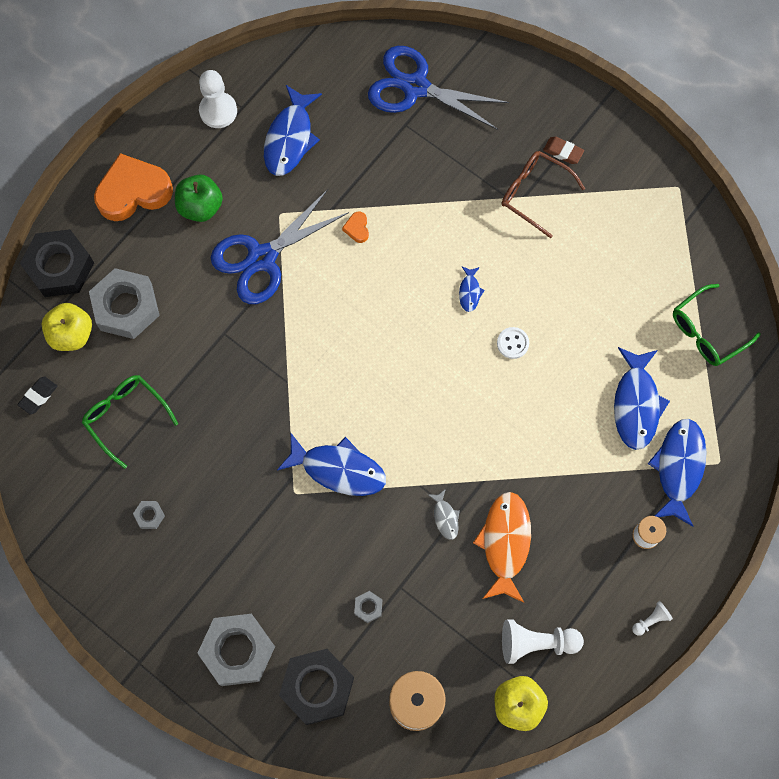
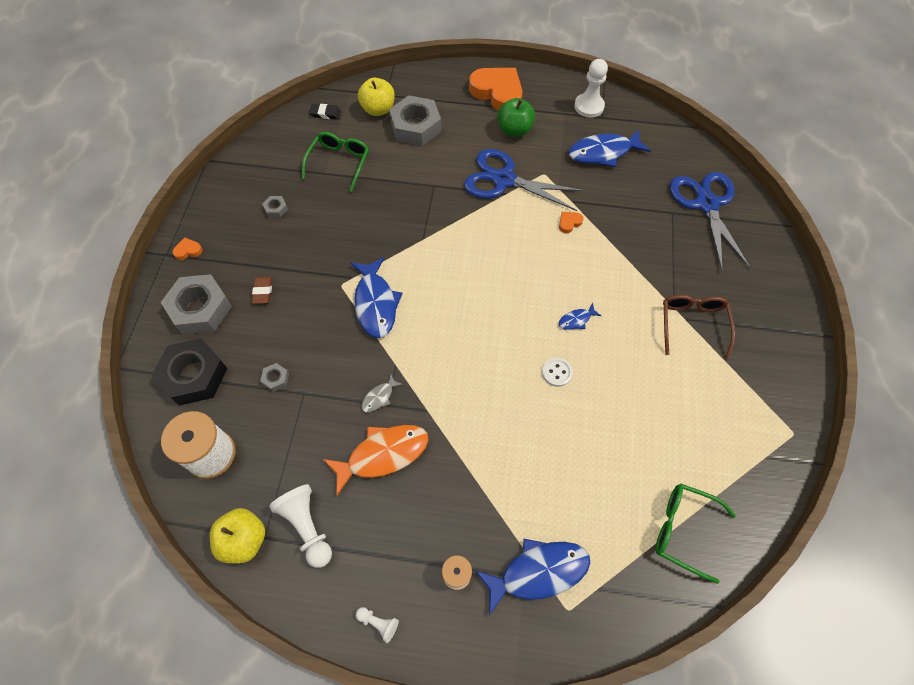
camera: 60 degrees right, 10 degrees down
(60, 267) = (419, 83): black nut -> none
(149, 635) = (188, 251): none -> orange heart
(563, 152) = (744, 327): brown eraser -> brown eraser (263, 291)
(636, 404) = (572, 501): blue fish -> none

